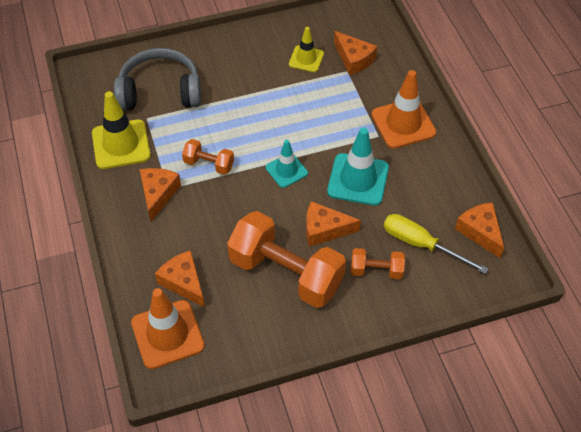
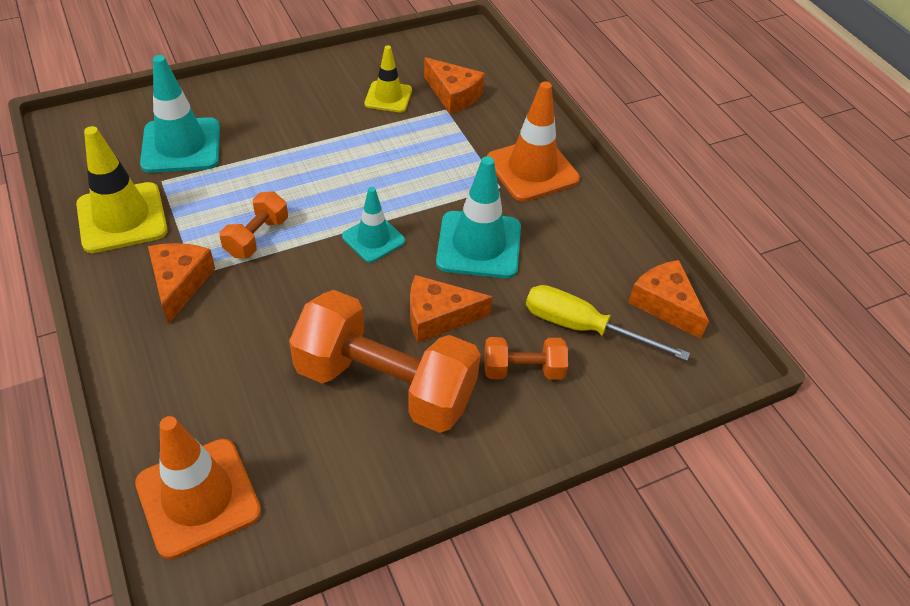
camera: 10 degrees left, 5 degrees down
(160, 91) = (181, 146): grey headphones -> turquoise traffic cone
(183, 282) = (223, 411): orange cheese -> none
(209, 164) = (257, 237): orange dumbbell -> orange dumbbell turned 75 degrees counterclockwise

